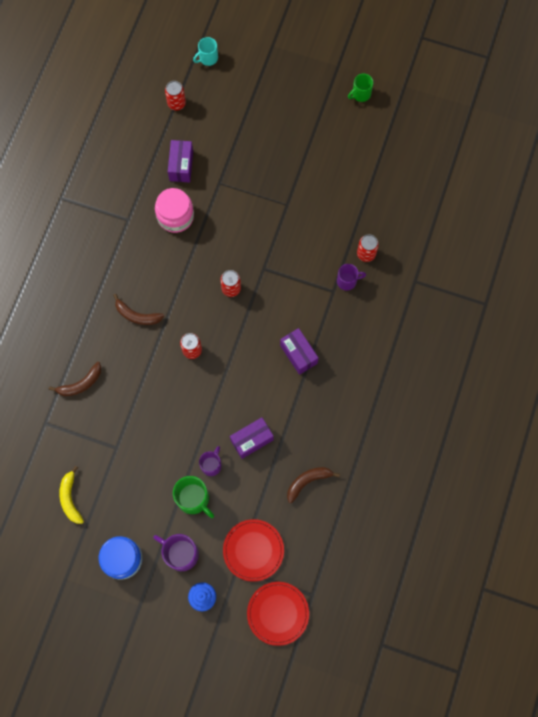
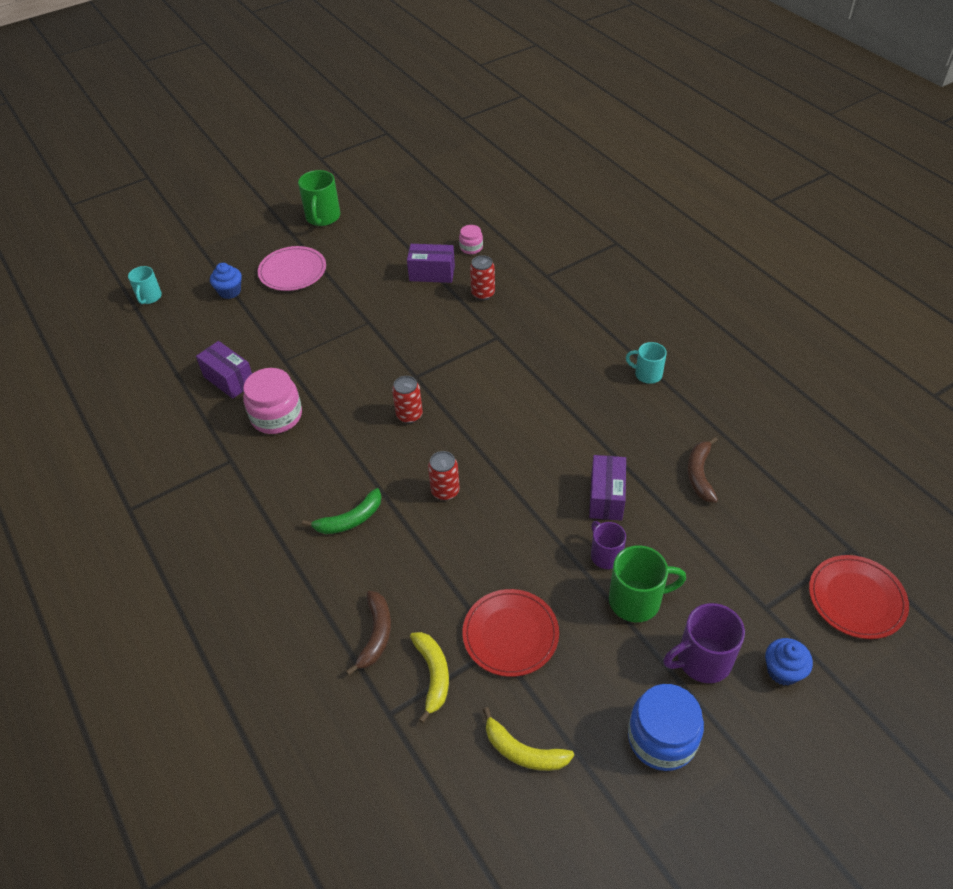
camera: 50 degrees left, 25 degrees down
(79, 428) = (433, 675): none -> yellow banana
(137, 315) = (350, 520): brown banana -> green banana
(176, 103) = (161, 346): red can -> none
(249, 100) = (230, 291): none -> blue cupcake
(253, 550) = (752, 576): red plate -> red plate (510, 634)
(295, 121) = (292, 271): none -> pink plate
(298, 354) = (540, 400): purple box -> purple box (432, 273)
(347, 281) = (497, 321): purple mug -> none
(360, 94) = (322, 217): green mug -> green mug, size x1.56
(369, 403) = (647, 374): none -> turquoise mug
(405, 213) = (471, 247): none -> pink jar

